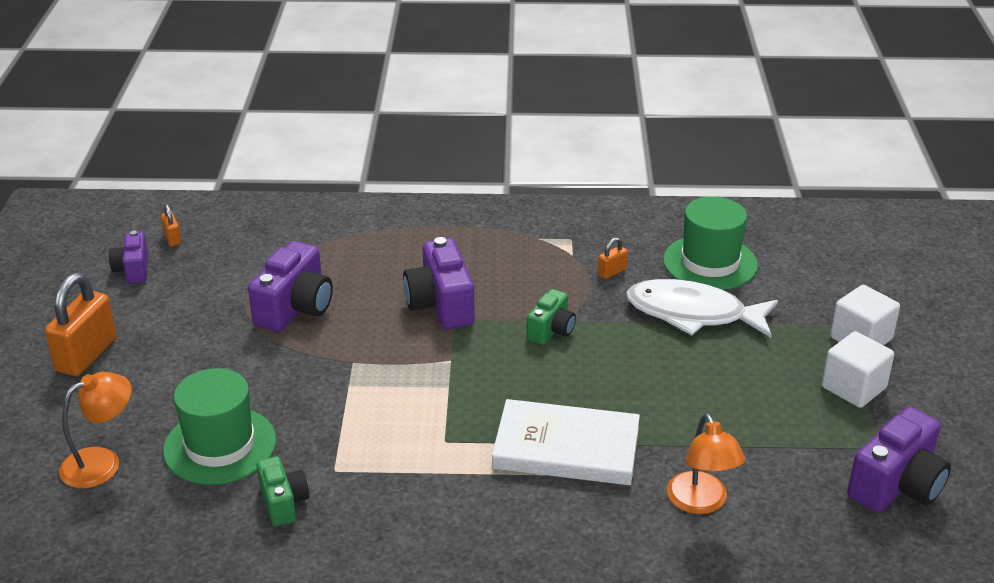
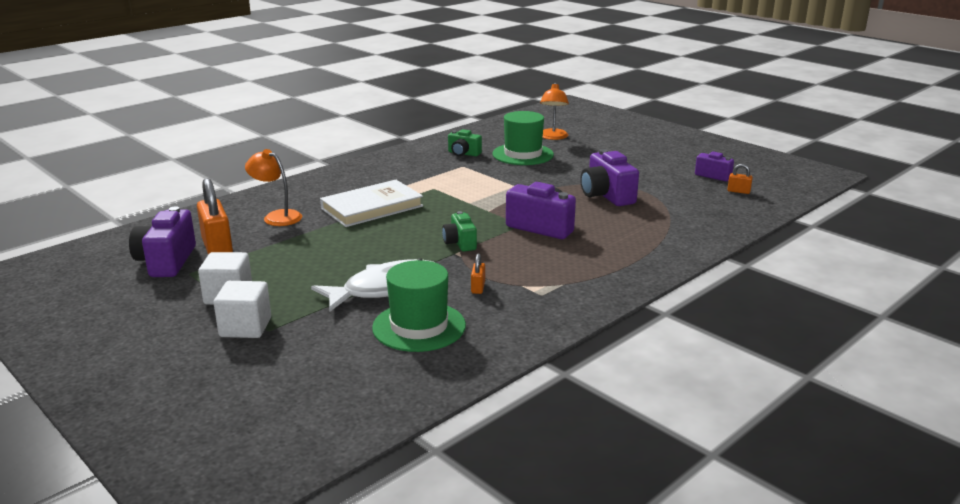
camera: 135 degrees right, 10 degrees down
(87, 355) = (642, 151): orange padlock -> orange padlock (217, 248)

